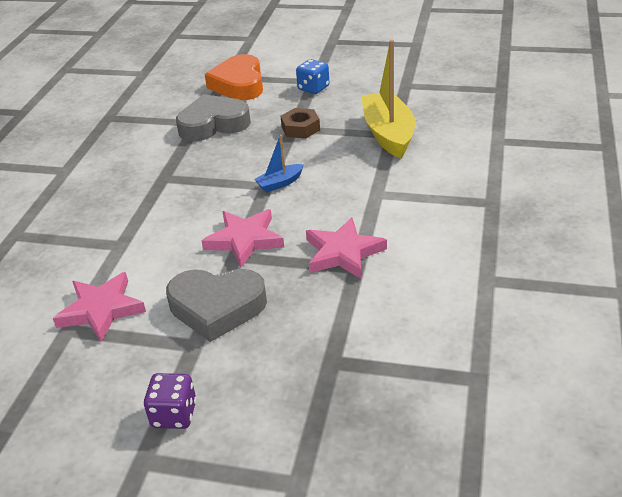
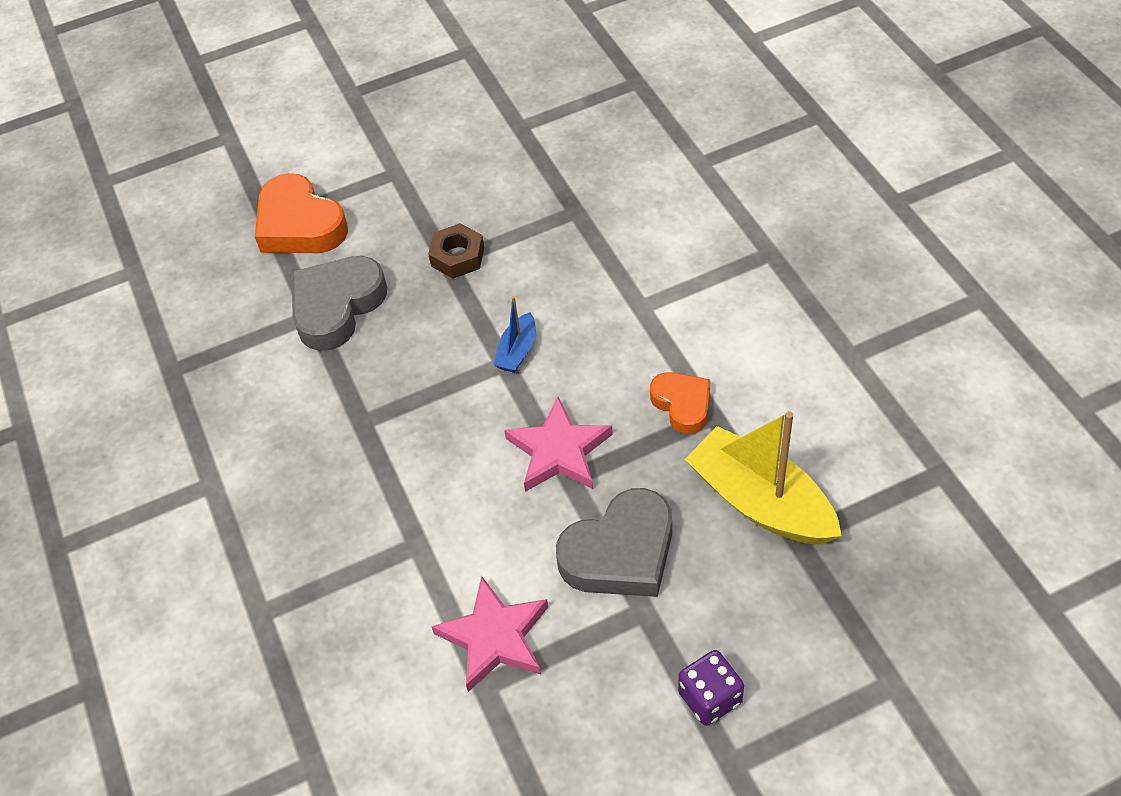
camera: 35 degrees left, 15 degrees up
(313, 88) = (408, 184): blue dice -> none
(343, 253) = (682, 404): pink star -> orange heart
(388, 134) = (572, 213): yellow boat -> yellow boat (760, 502)

